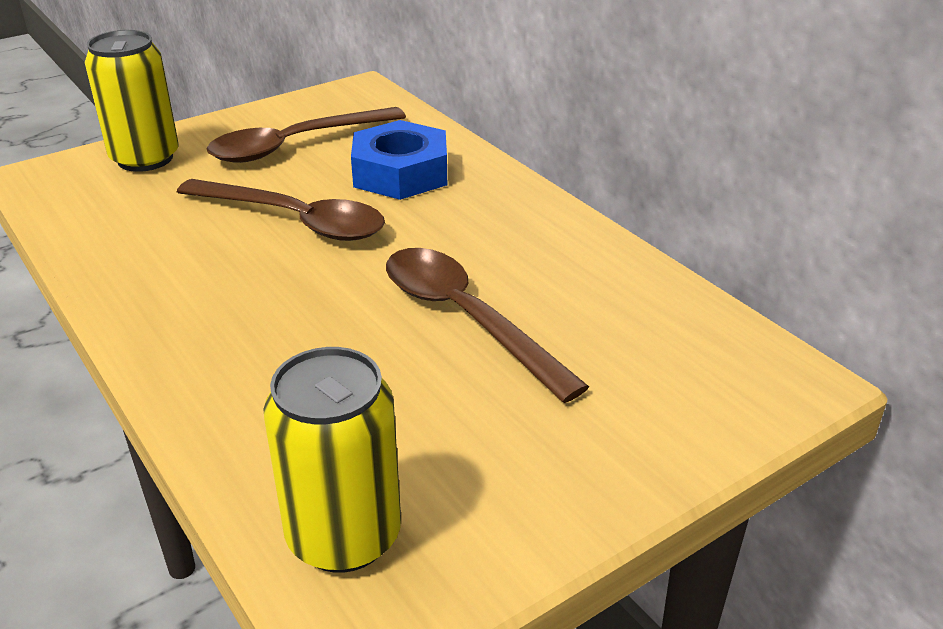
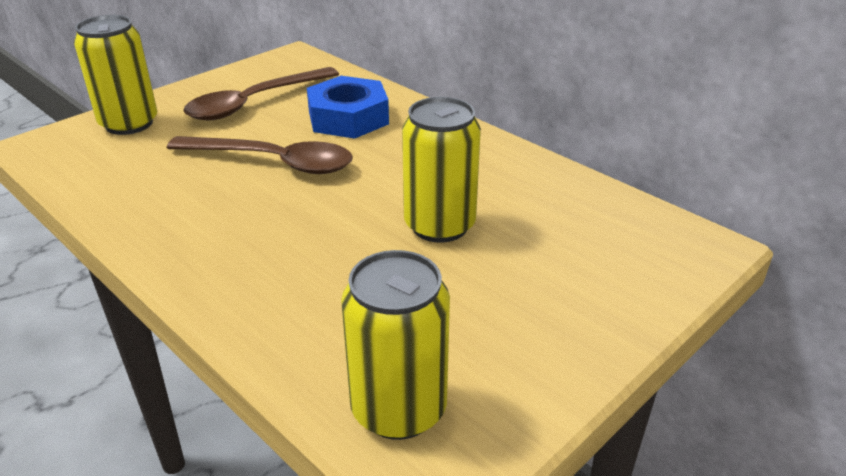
camera: 10 degrees left, 0 degrees up
(466, 319) = (439, 225): brown spoon -> yellow can

